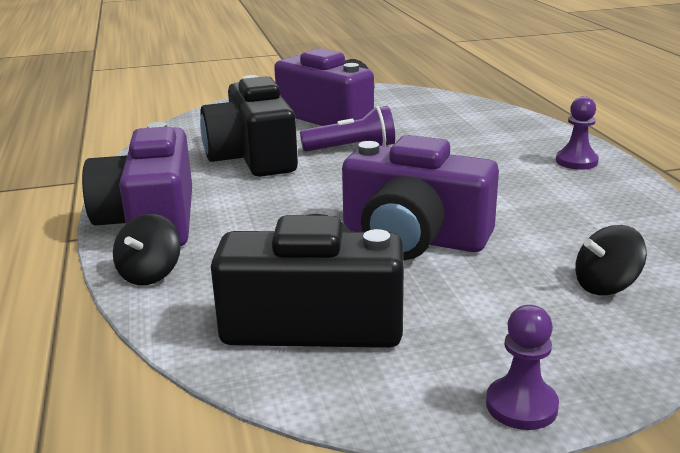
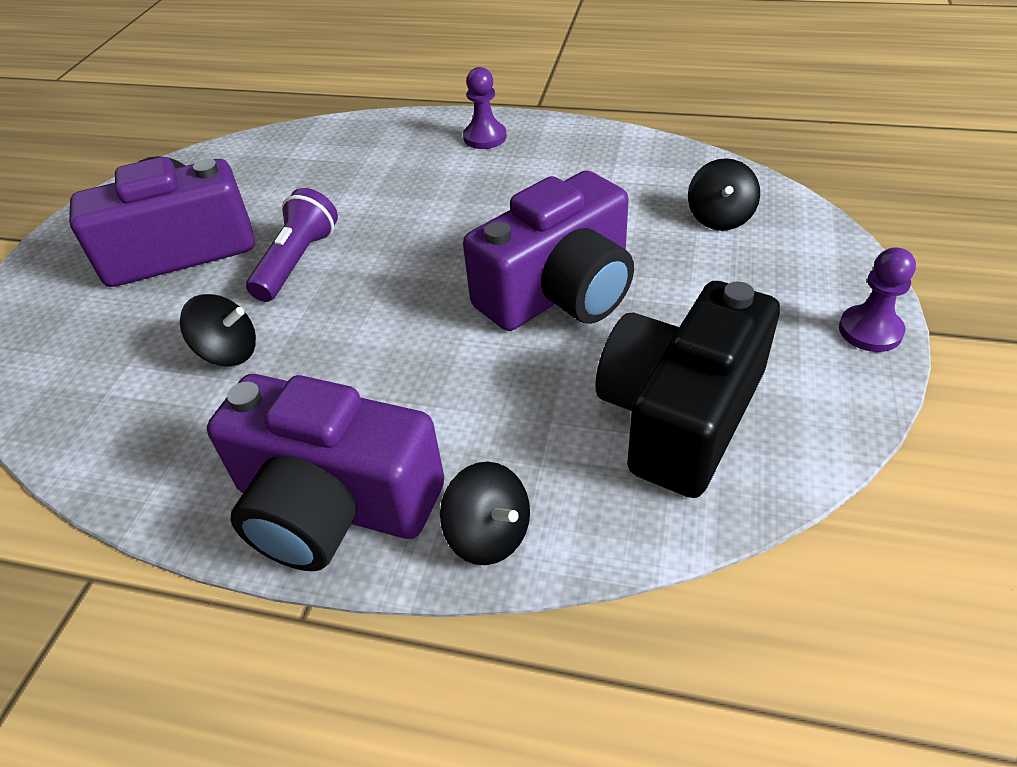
camera: 60 degrees left, 20 degrees up
(253, 157) = (229, 352): black camera -> black spinning top

